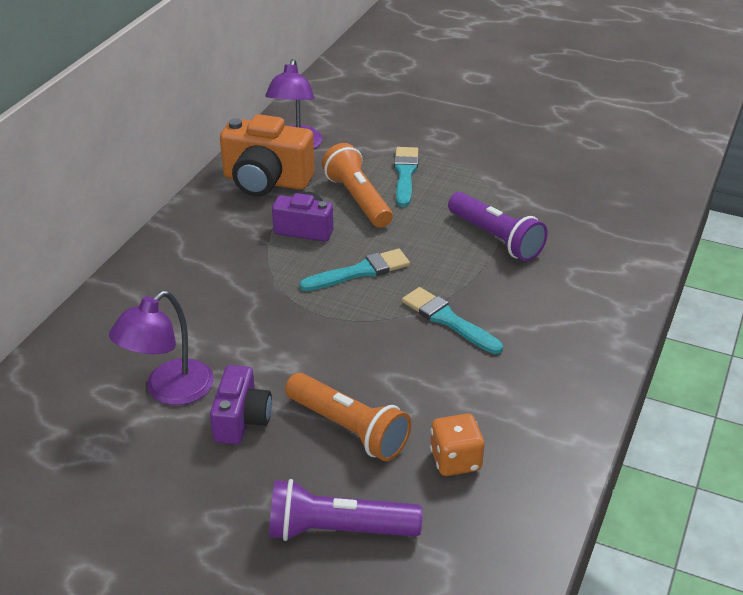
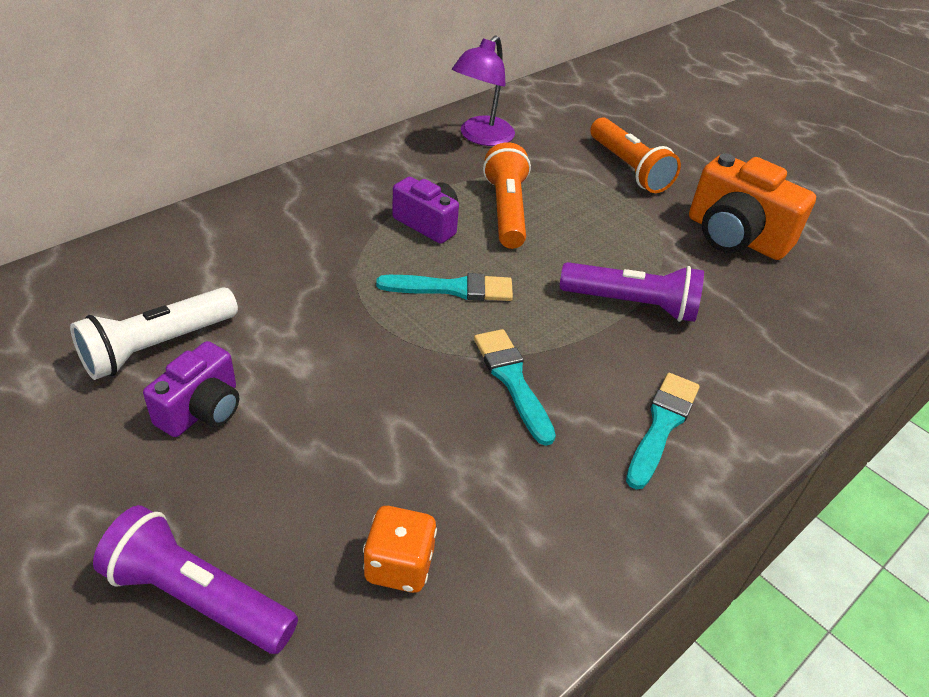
camera: 20 degrees right, 5 degrees up
(169, 391) = (157, 346): purple lamp -> white flashlight
(266, 181) = (425, 162): orange camera -> orange camera (735, 237)
(348, 429) = (306, 469): orange flashlight -> orange flashlight (628, 168)
(405, 174) = (575, 201): turquoise brush -> turquoise brush (662, 426)
(495, 238) = (631, 304): purple flashlight -> purple flashlight turned 60 degrees counterclockwise

